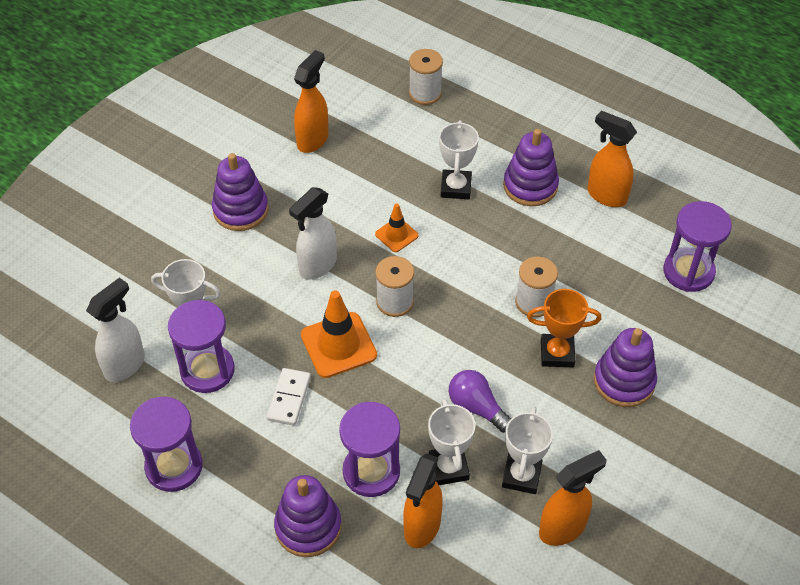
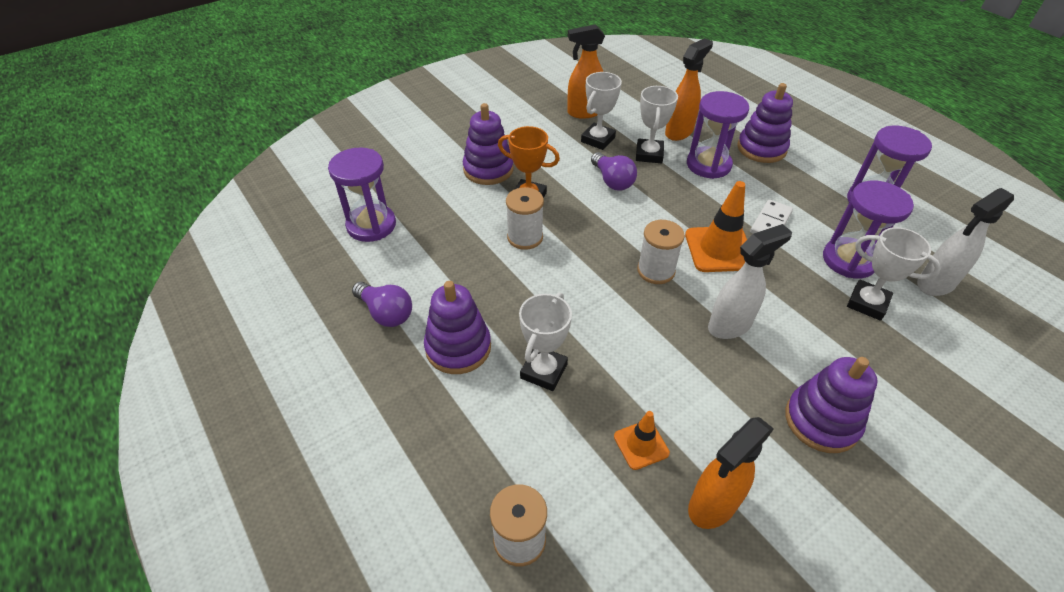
camera: 160 degrees left, 5 degrees down
(396, 235) = (633, 335): orange traffic cone -> orange traffic cone (641, 445)
(606, 195) = (386, 313): orange spray bottle -> purple light bulb

